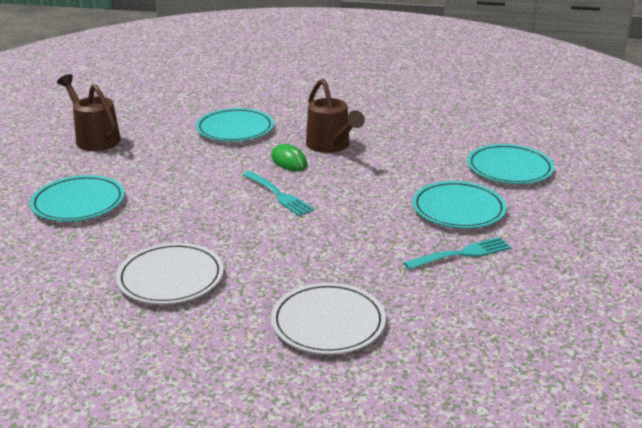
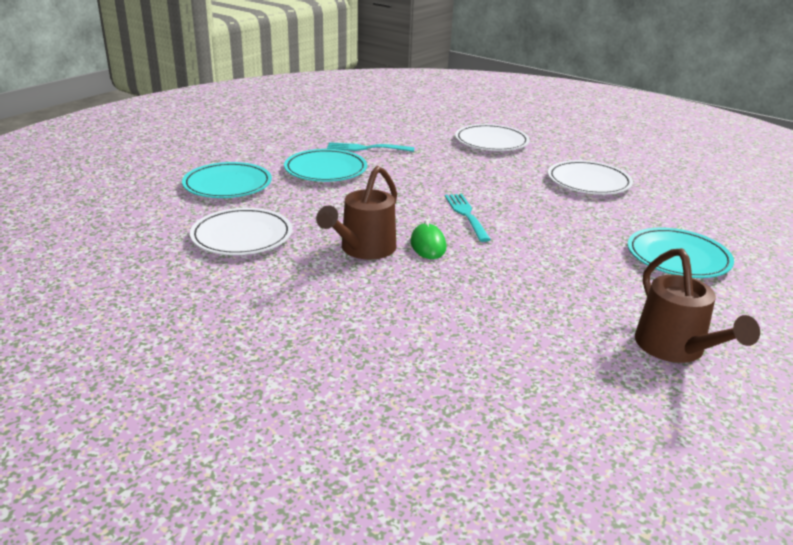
camera: 155 degrees left, 0 degrees up
(235, 129) = (462, 308): turquoise plate -> none
(331, 146) = (363, 250): brown watering can -> brown watering can turned 150 degrees counterclockwise
(425, 134) = (242, 236): none -> white plate

